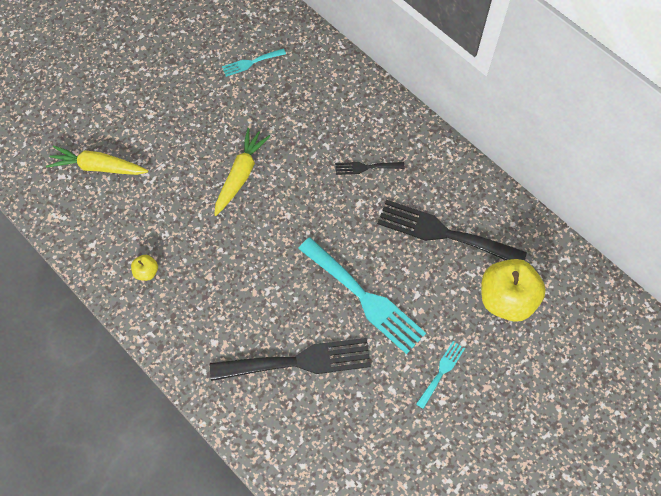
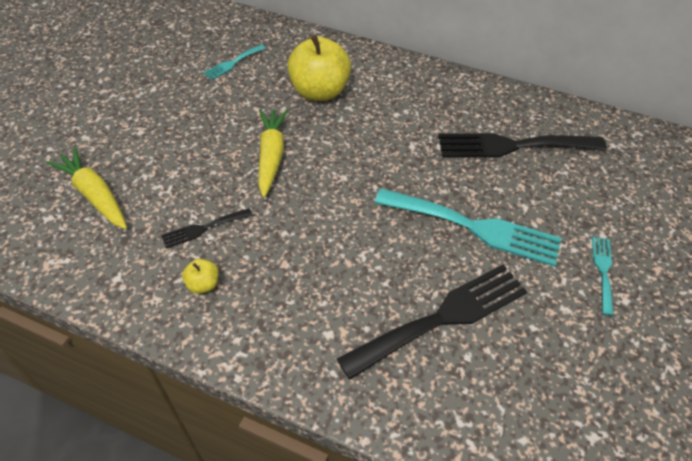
camera: 25 degrees left, 15 degrees down
(98, 167) = (95, 195): yellow carrot -> yellow carrot turned 60 degrees clockwise
(366, 167) = (400, 115): black fork -> black fork (203, 229)
(506, 299) = (612, 182): yellow apple -> yellow apple (319, 92)

